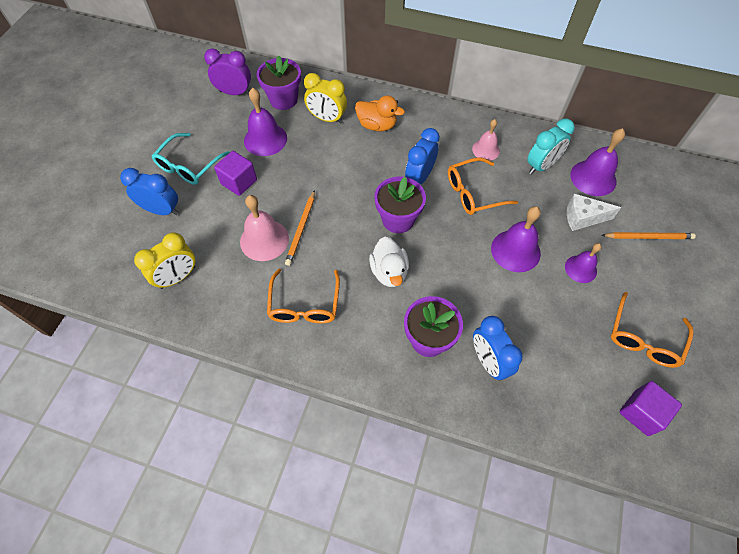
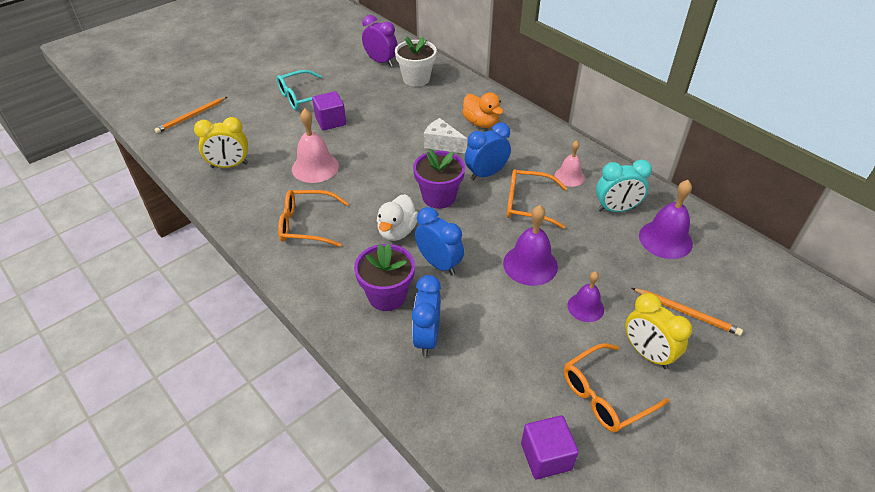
camera: 30 degrees right, 15 degrees down
(162, 210) = (257, 118): blue clock -> blue clock (439, 264)
(265, 139) = (377, 100): purple bell -> none
(283, 100) = (416, 79): purple flower pot -> white flower pot
(301, 229) = (351, 171): orange pencil -> orange pencil (191, 116)
(304, 305) = (306, 225): orange glasses -> orange glasses turned 60 degrees clockwise
(327, 118) = (441, 104): yellow clock -> yellow clock (647, 353)
(583, 218) = (625, 267): white cheese -> white cheese (442, 144)

